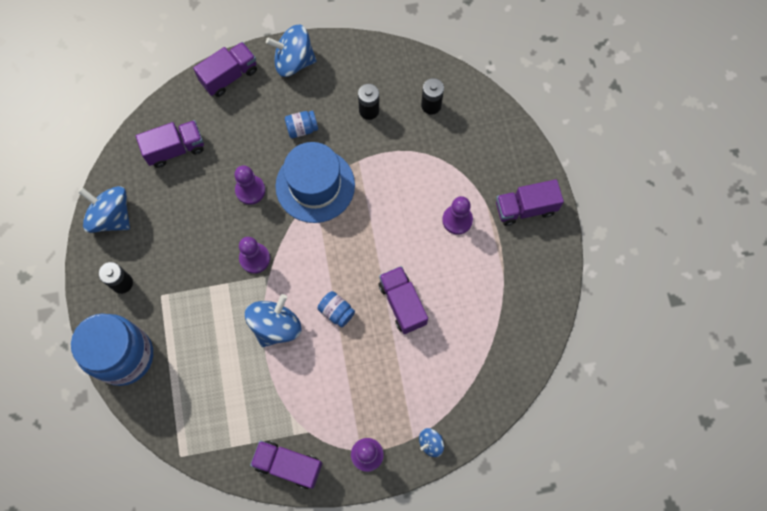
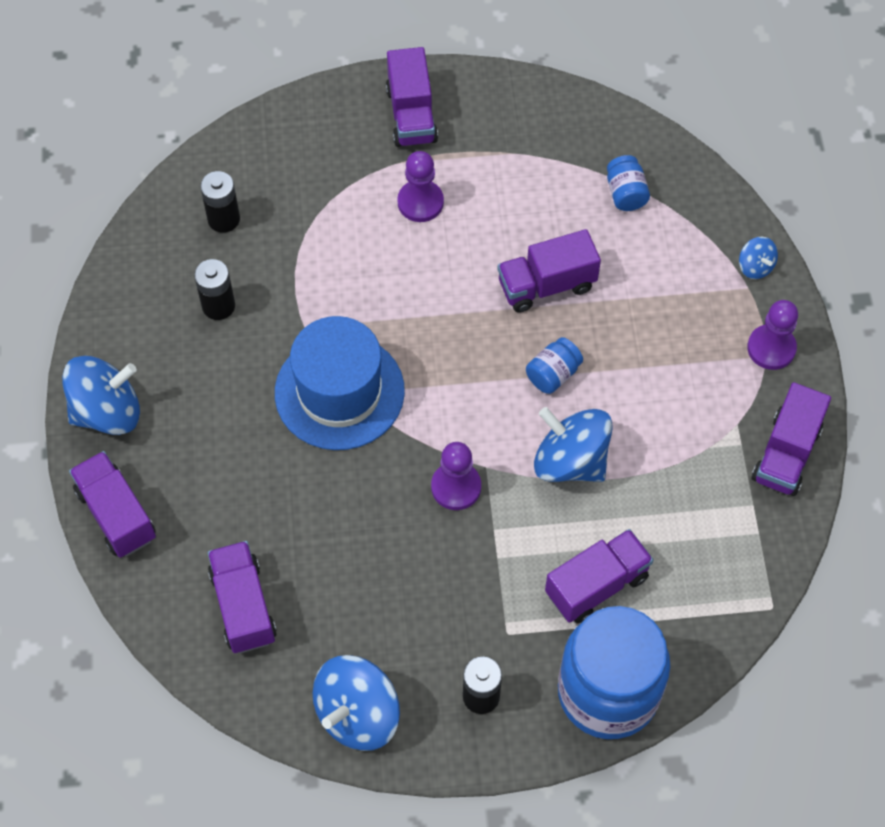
camera: 85 degrees left, 10 degrees down
(193, 346) = (596, 585): none -> purple truck
(250, 190) = (336, 489): purple pawn -> none
(293, 61) = (107, 411): blue spinning top -> blue spinning top turned 120 degrees counterclockwise
(302, 129) = (235, 405): blue jar -> blue jar (625, 193)

